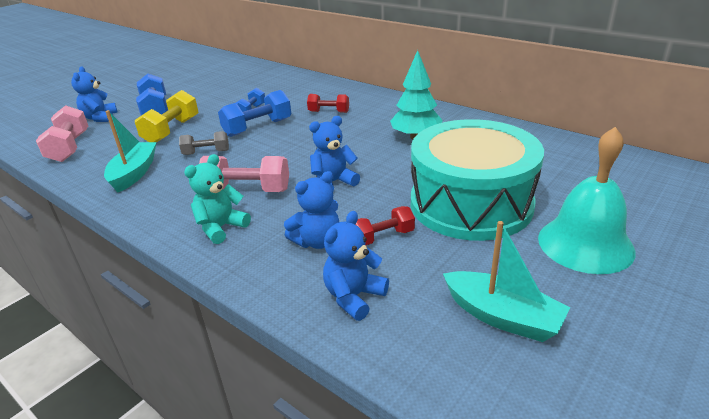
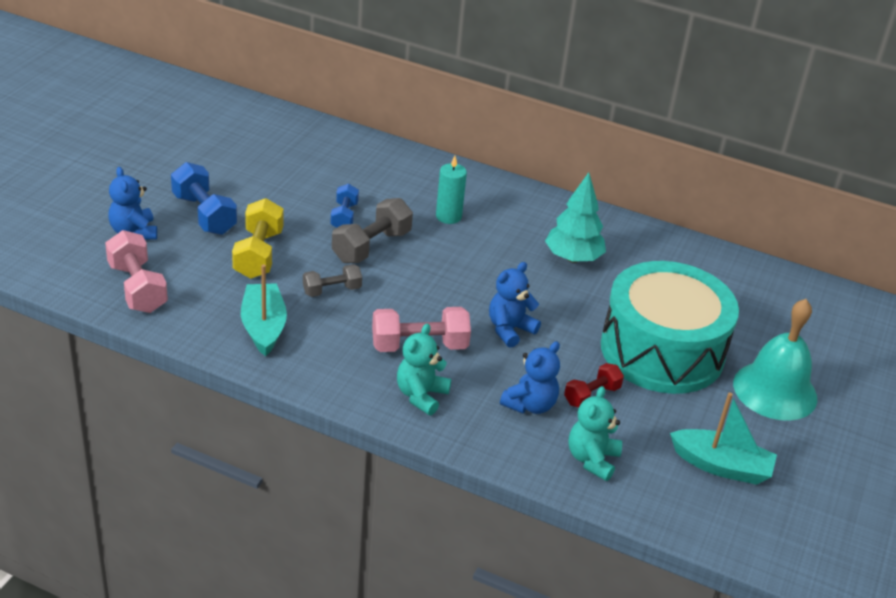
camera: 20 degrees left, 5 degrees up
(258, 128) = (371, 246): blue dumbbell -> grey dumbbell
(329, 112) = (448, 216): red dumbbell -> turquoise candle
(354, 297) = (592, 459): blue teddy bear -> turquoise teddy bear

